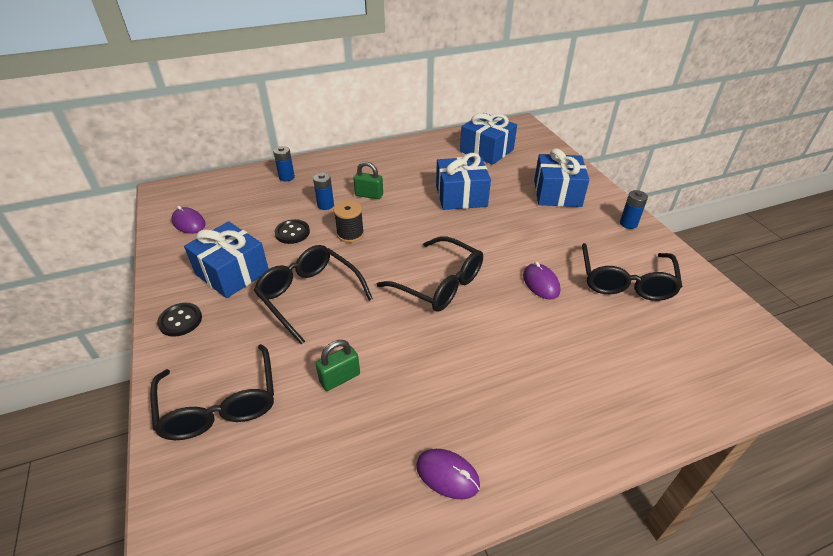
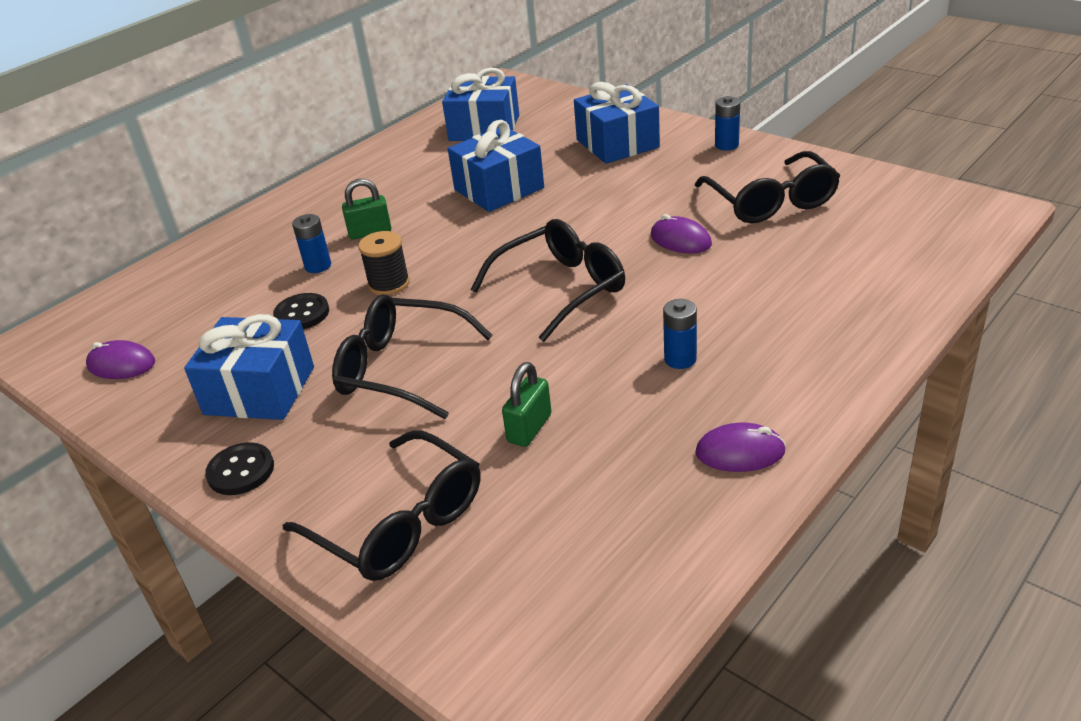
camera: 25 degrees left, 5 degrees down
(286, 177) = (221, 256): blue battery -> blue battery (680, 359)
(440, 284) = (561, 288): black glasses -> black glasses turned 45 degrees counterclockwise

